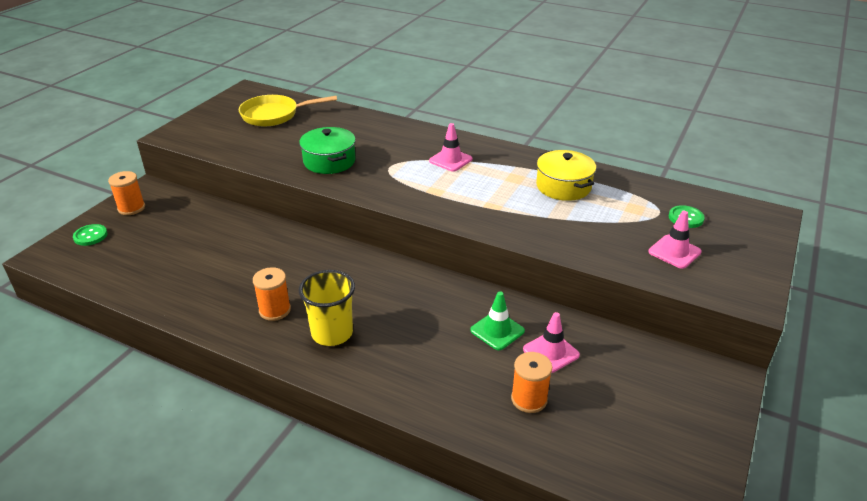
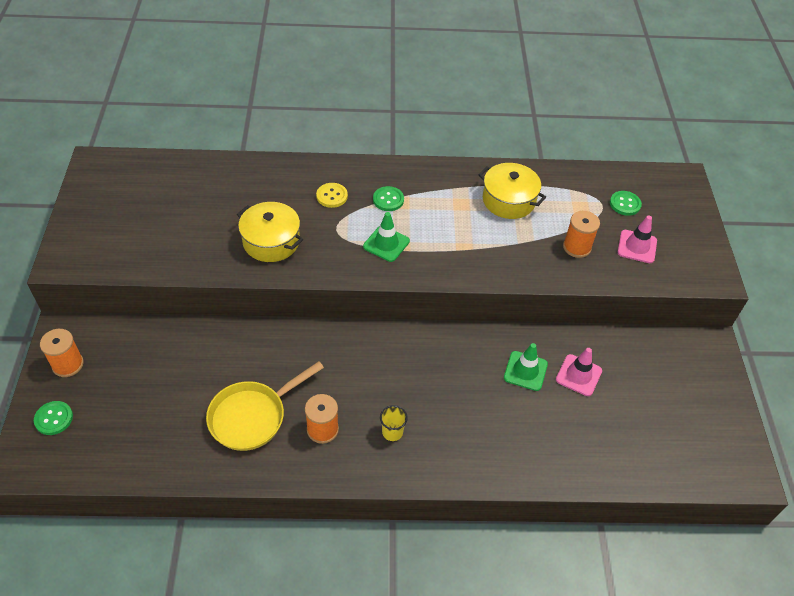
camera: 30 degrees left, 15 degrees up
(274, 115) = (159, 193): yellow pan -> yellow pan (252, 416)
(329, 161) = (271, 241): green pot -> yellow pot
(332, 333) = (392, 432): yellow cup -> yellow cup, size x0.52
(404, 147) = (332, 196): none -> yellow button
(423, 186) = (386, 244): none -> green traffic cone
(450, 160) = (388, 200): pink traffic cone -> green button
(529, 399) = (589, 428): orange spool -> orange spool (577, 247)

